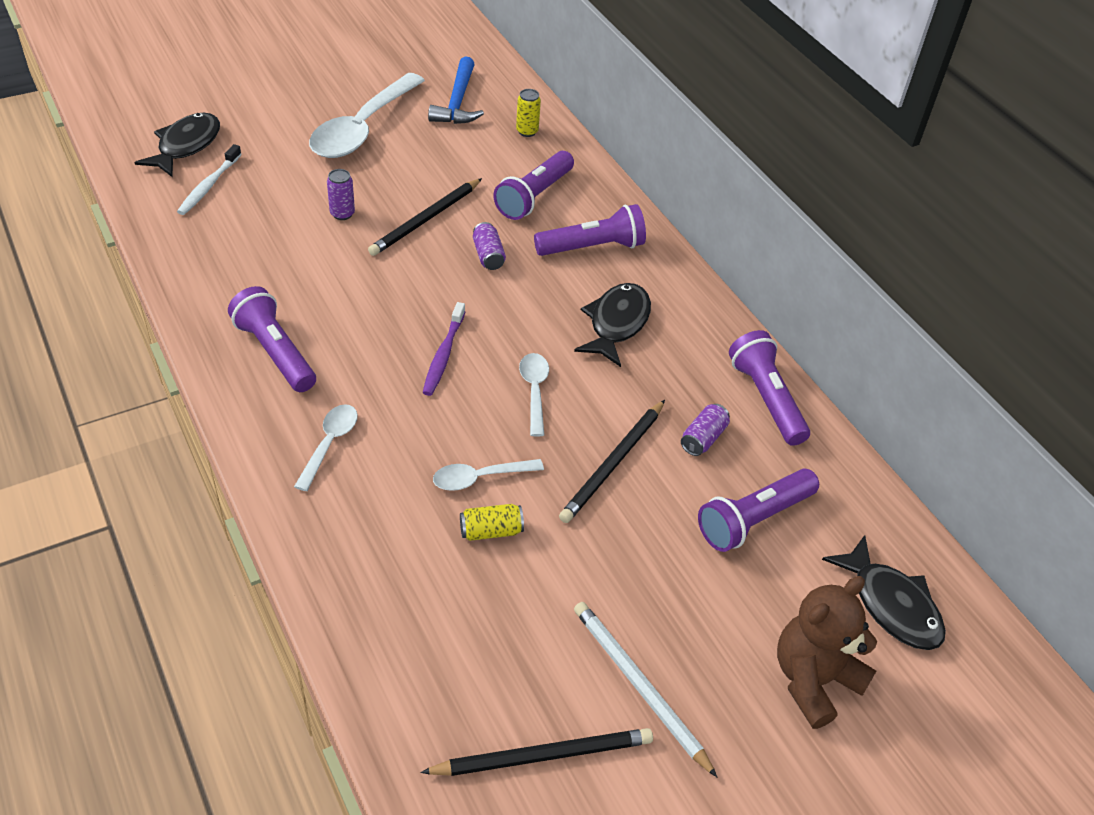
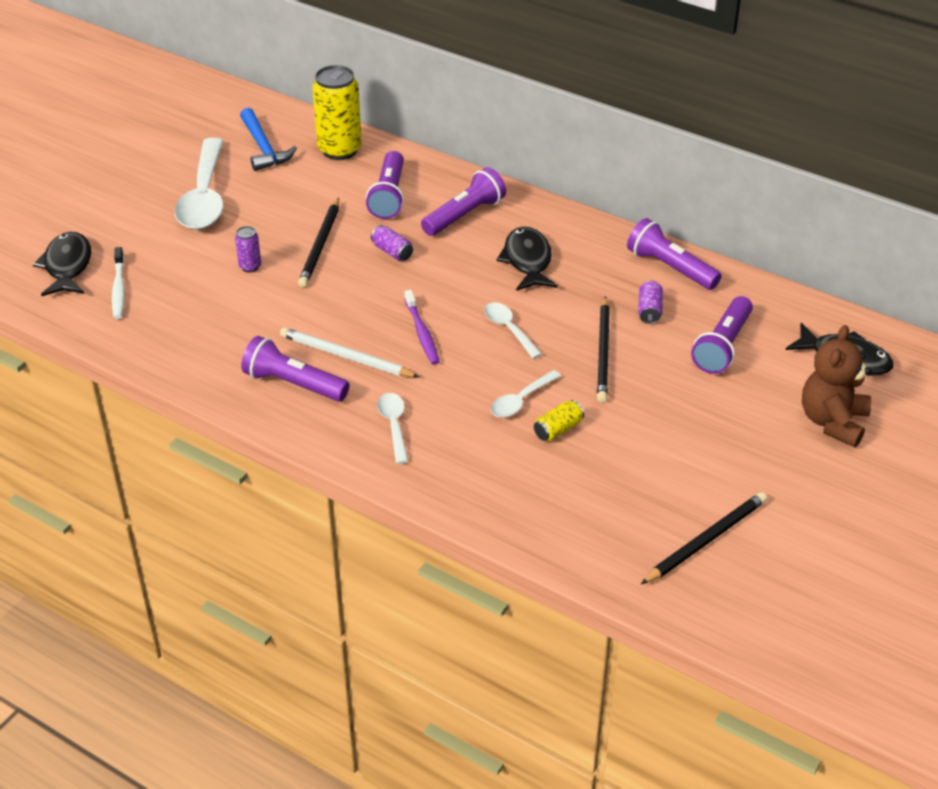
camera: 25 degrees left, 5 degrees down
(527, 131) = (339, 150): yellow can -> yellow can, size x2.16
(639, 686) = (732, 475): white pencil -> white pencil (346, 356)

